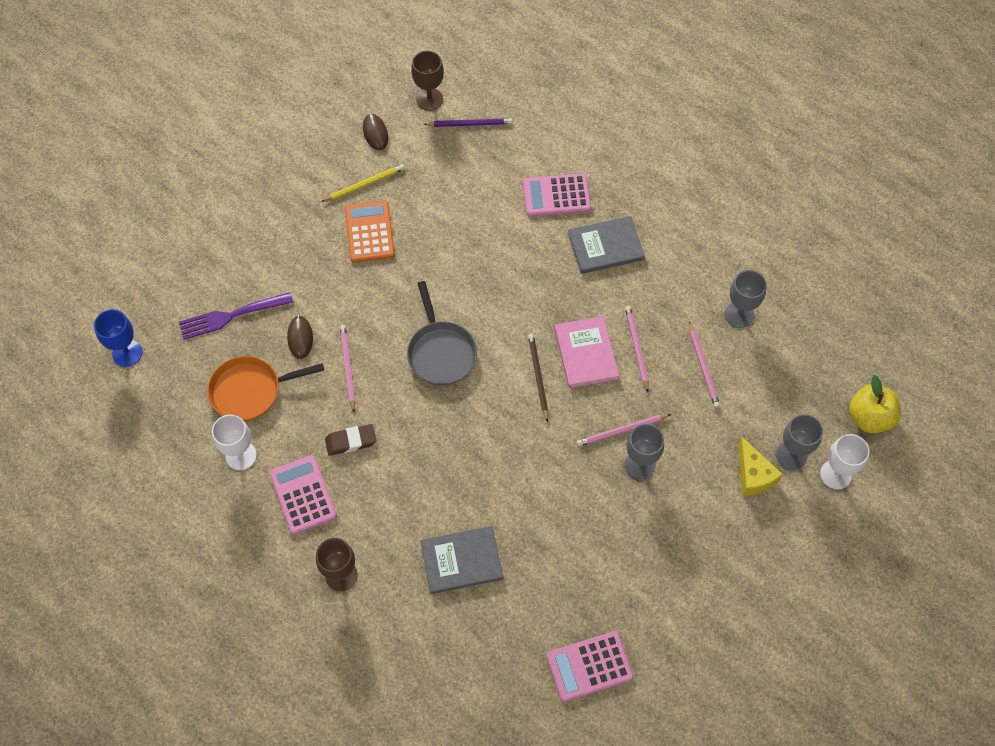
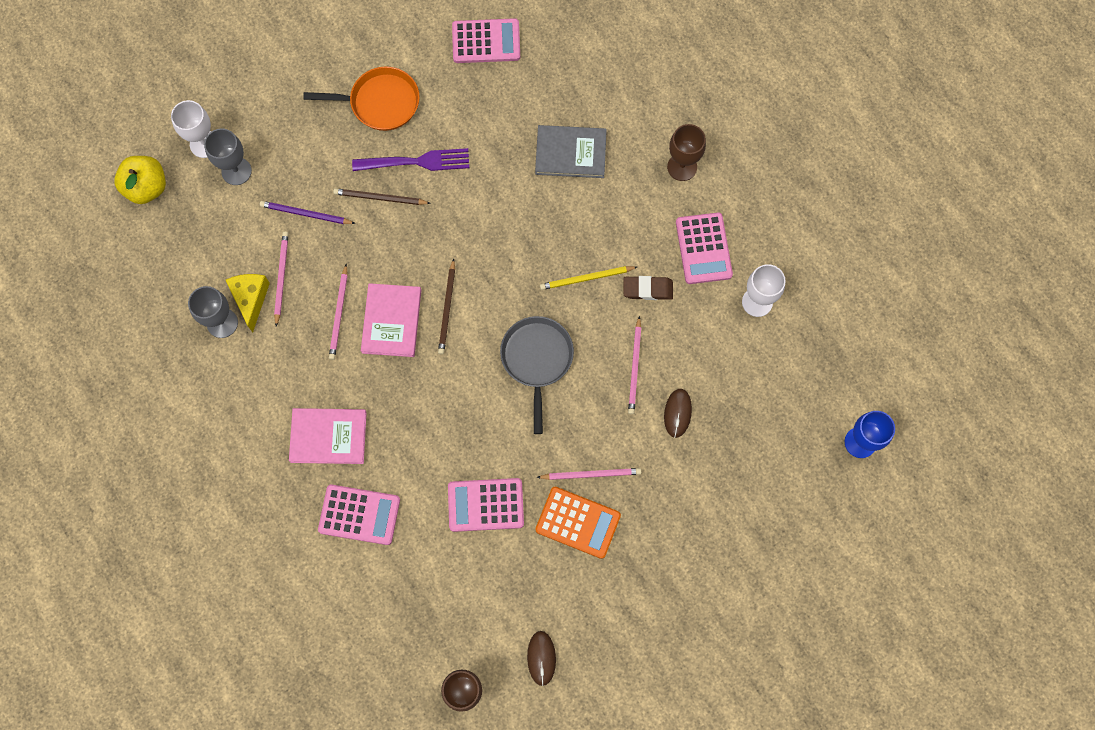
camera: 165 degrees left, 10 degrees up
(231, 316) = (745, 457): purple fork -> purple fork (416, 162)
(250, 391) = (738, 367): orange pan -> orange pan (380, 102)
(365, 184) = (569, 588): yellow pencil -> yellow pencil (586, 278)
(369, 232) = (578, 522): orange calculator -> orange calculator turned 75 degrees counterclockwise
(452, 227) = (485, 505): none -> pink calculator
(470, 124) = (427, 641): purple pencil -> purple pencil (305, 214)
(605, 247) = (328, 436): grey book -> pink book
(621, 431) = (385, 234): pink pencil -> pink pencil (591, 474)
(640, 464) = (380, 198): grey goblet -> brown pencil
(753, 475) = (279, 162): yellow cheese -> yellow cheese (250, 299)

